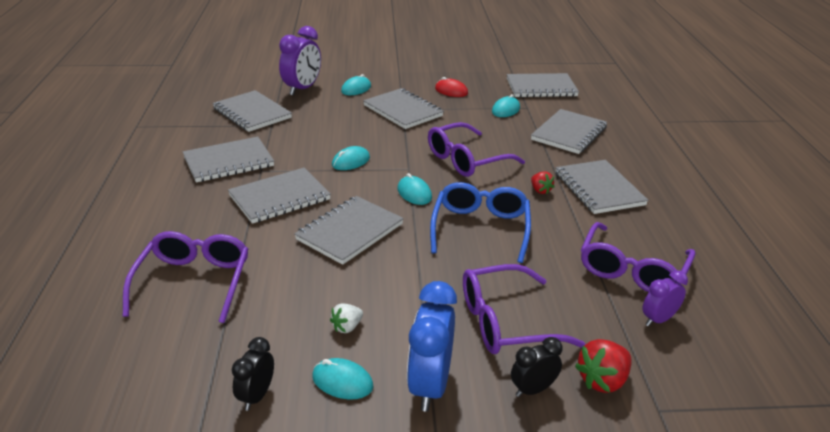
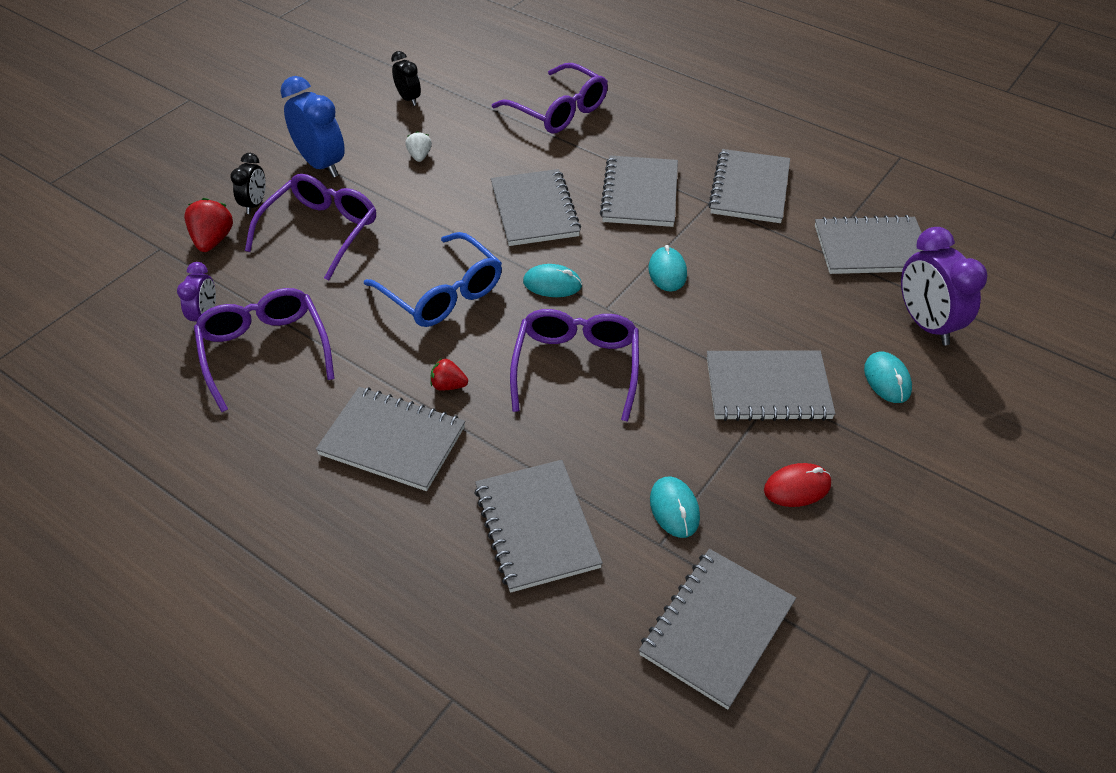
camera: 130 degrees right, 15 degrees up
(342, 381) = (374, 133): turquoise mouse -> none

